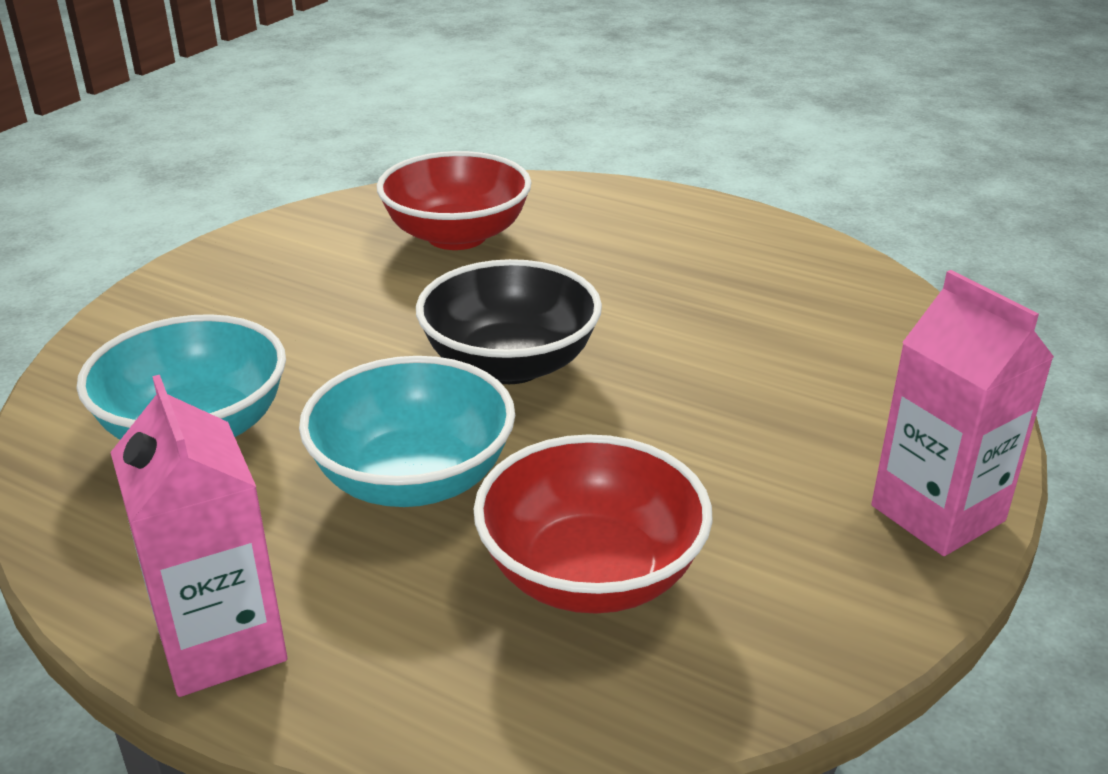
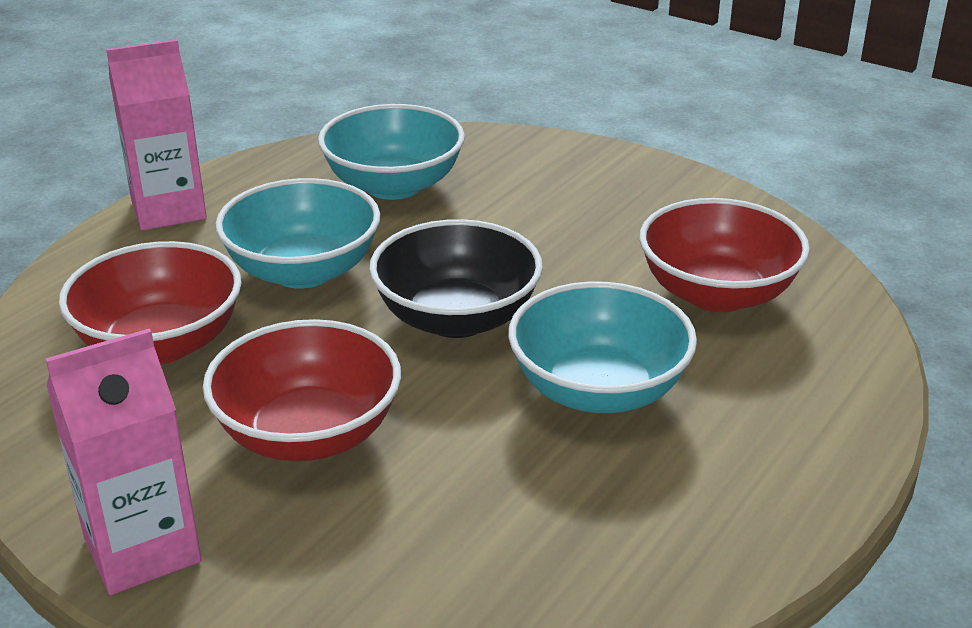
camera: 95 degrees right, 0 degrees up
(615, 288) = (598, 390): none -> turquoise bowl
(728, 435) = (308, 434): none -> red bowl

